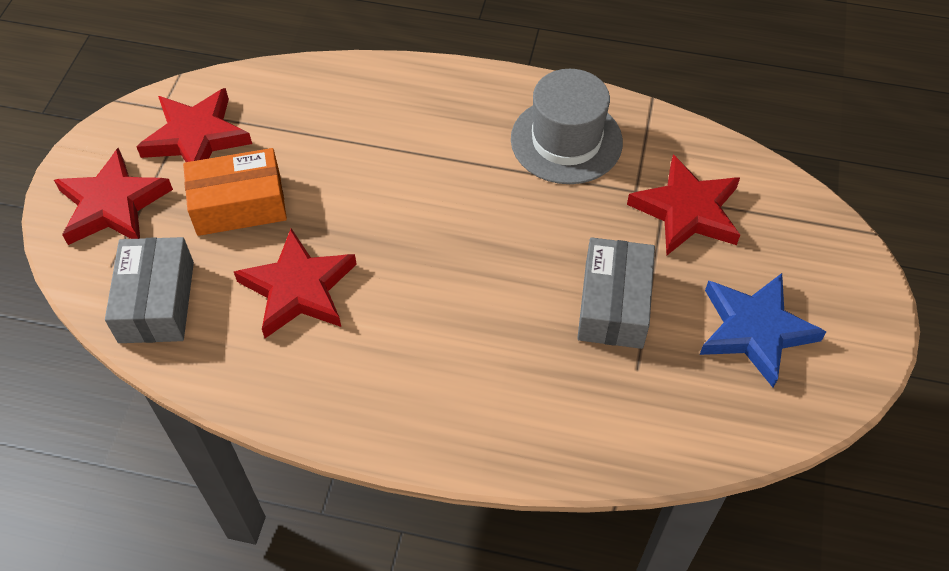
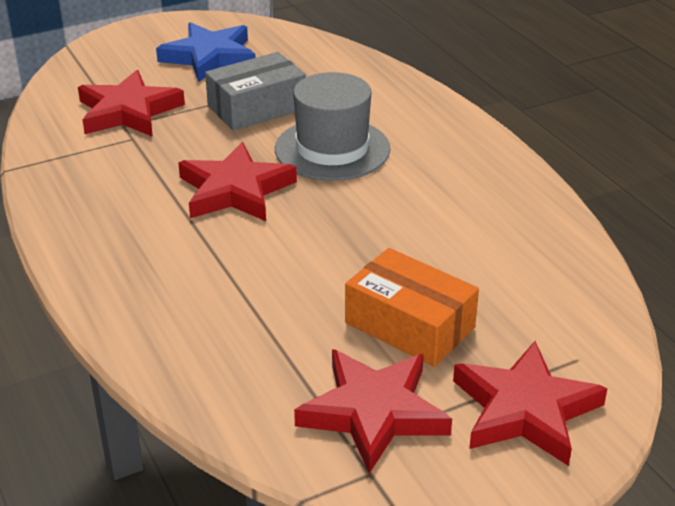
camera: 130 degrees left, 20 degrees down
(157, 302) = (562, 305): grey box -> none
(299, 289) = (439, 240): red star -> red star (235, 190)
(566, 141) = (110, 189): grey hat -> grey hat (332, 149)

